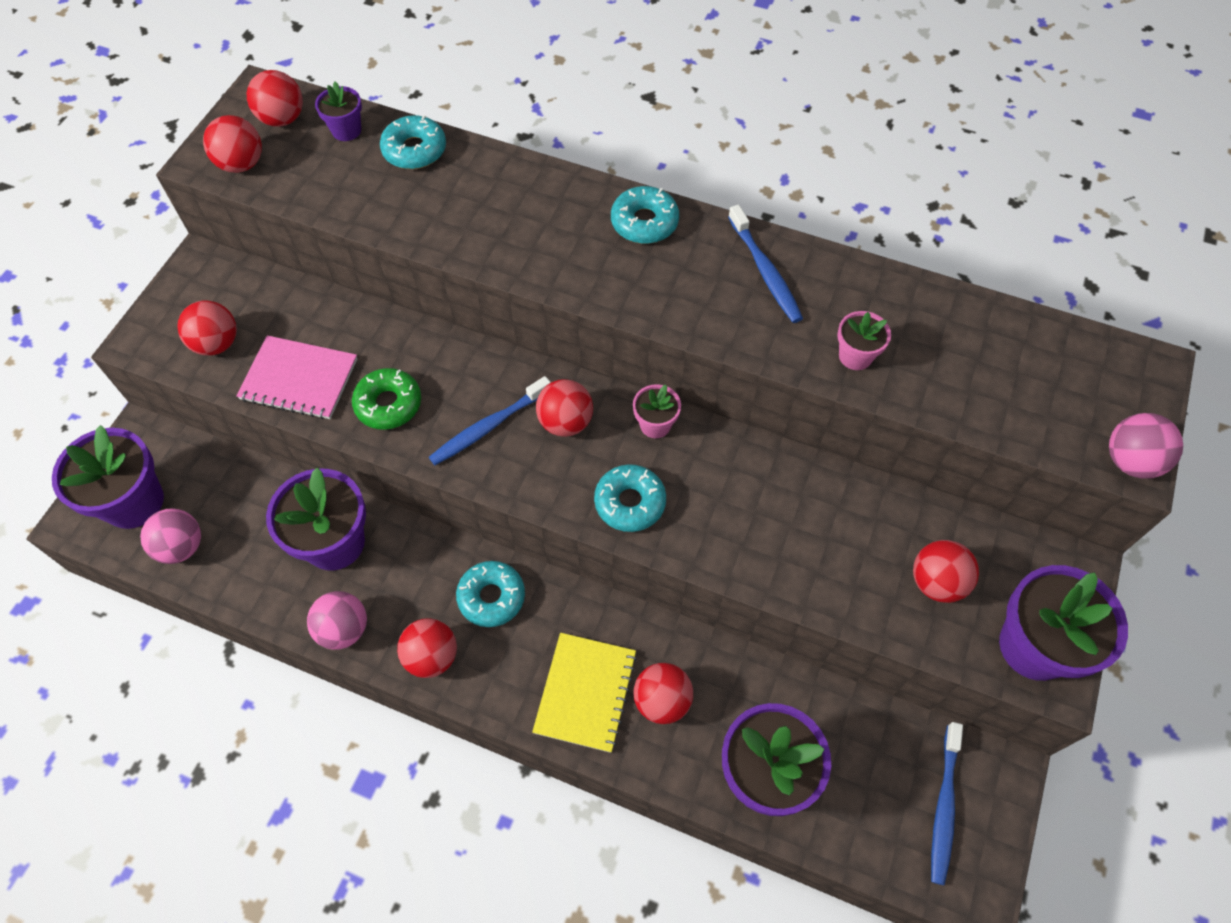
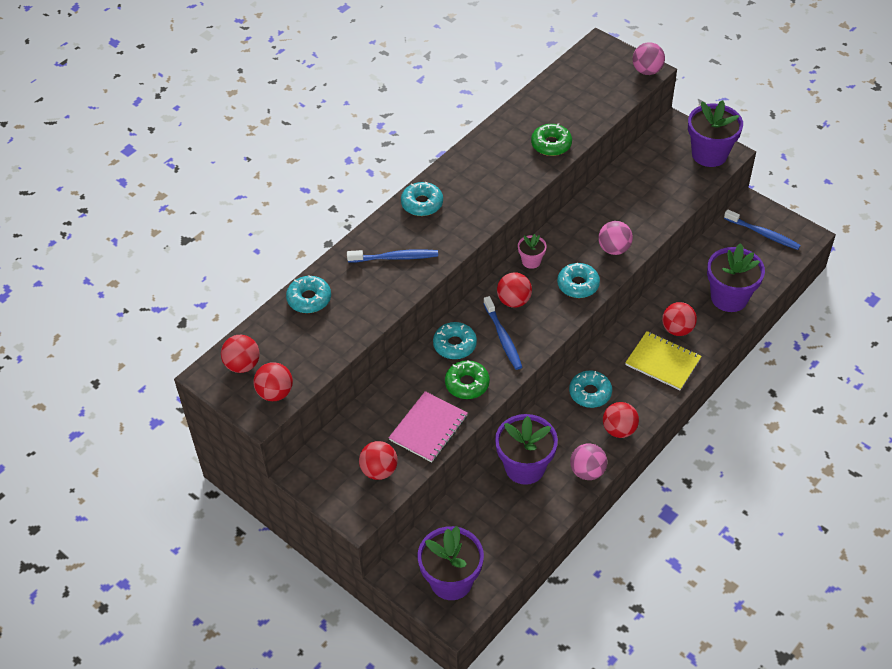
camera: 70 degrees left, 10 degrees down
(181, 547) = (497, 554): pink ball -> pink ball (614, 249)
(346, 130) = (272, 331): purple flower pot -> none
(457, 370) = (454, 345): none -> turquoise donut
(765, 271) = (480, 163): blue toothbrush -> blue toothbrush (395, 257)
(855, 356) = (551, 144): pink flower pot -> green donut
(936, 582) = (665, 177): red ball -> none

